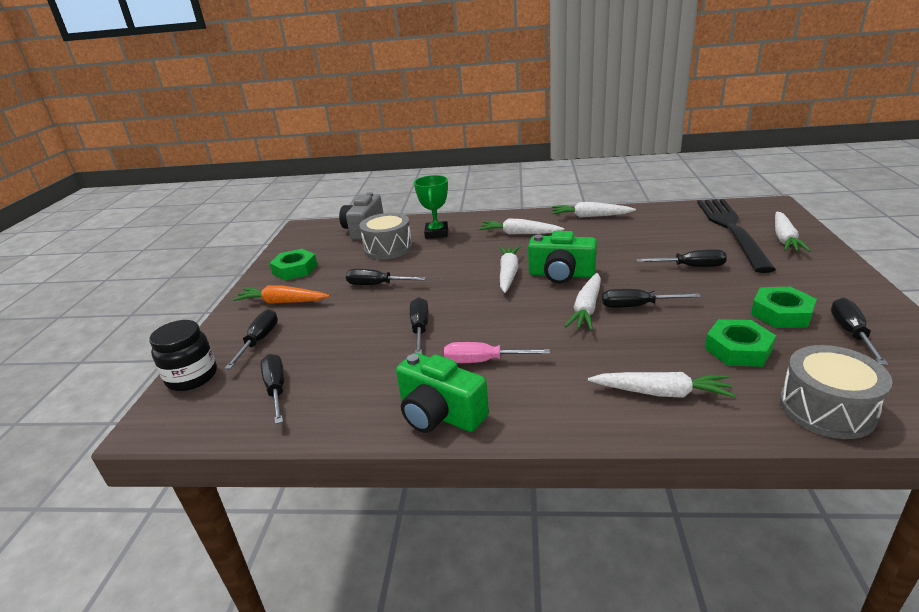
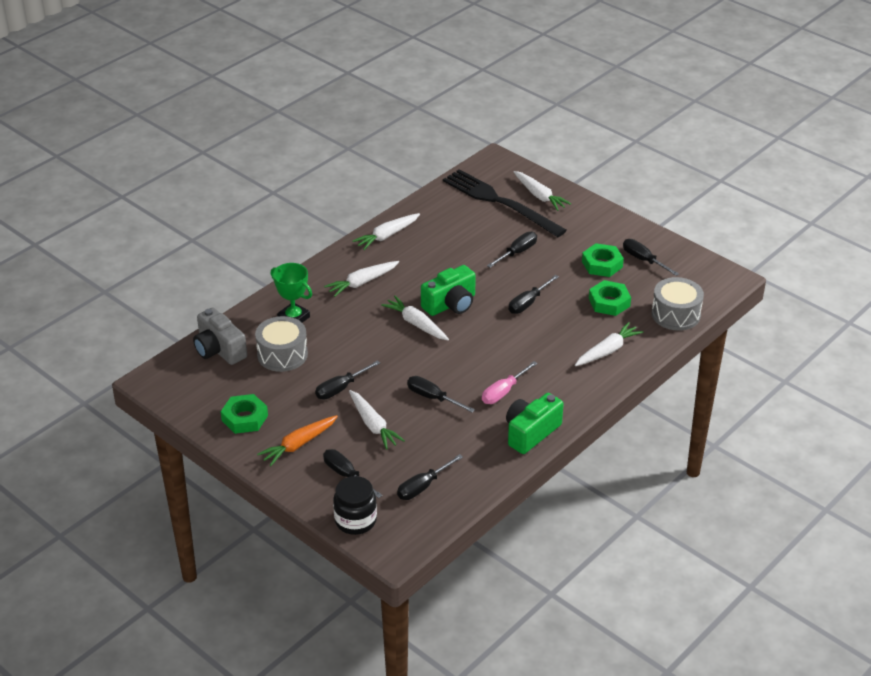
camera: 55 degrees left, 10 degrees up
(276, 389) = (423, 486): black screwdriver -> black screwdriver turned 60 degrees counterclockwise
(440, 414) = (531, 432): green camera -> green camera turned 150 degrees clockwise
(586, 308) = (504, 322): white carrot -> white carrot (373, 425)

